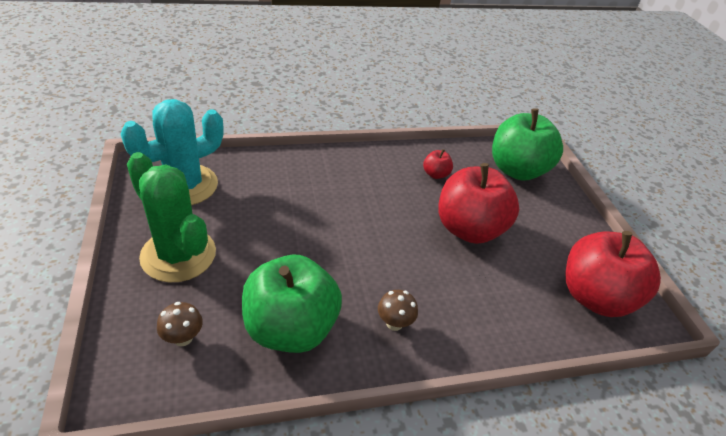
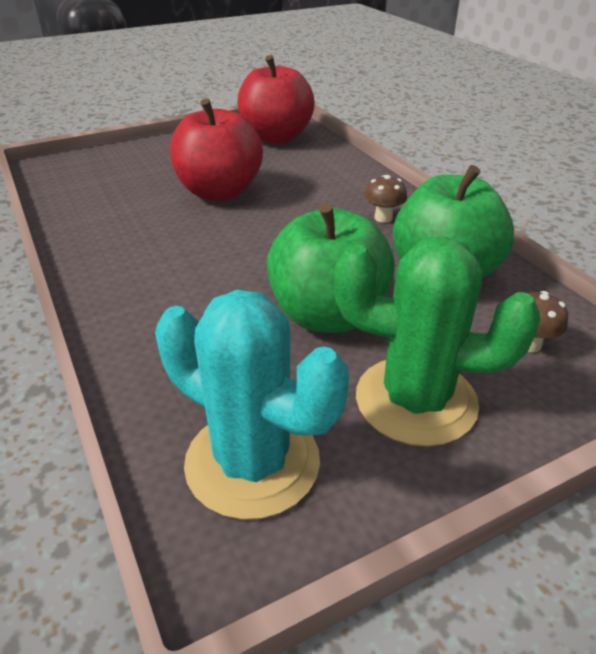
camera: 100 degrees left, 5 degrees down
(178, 255) = (416, 400): green cactus -> green cactus turned 75 degrees clockwise
(435, 174) = (122, 218): red apple -> none
(517, 170) = (95, 171): green apple -> green apple (328, 315)

